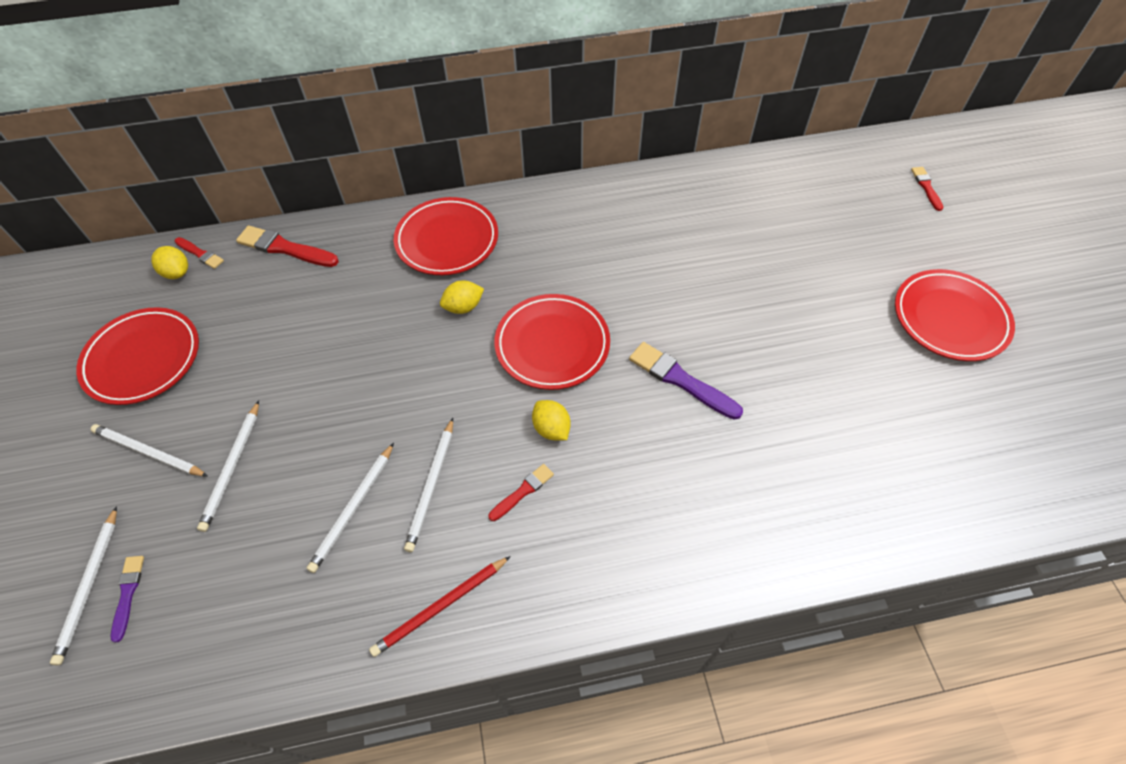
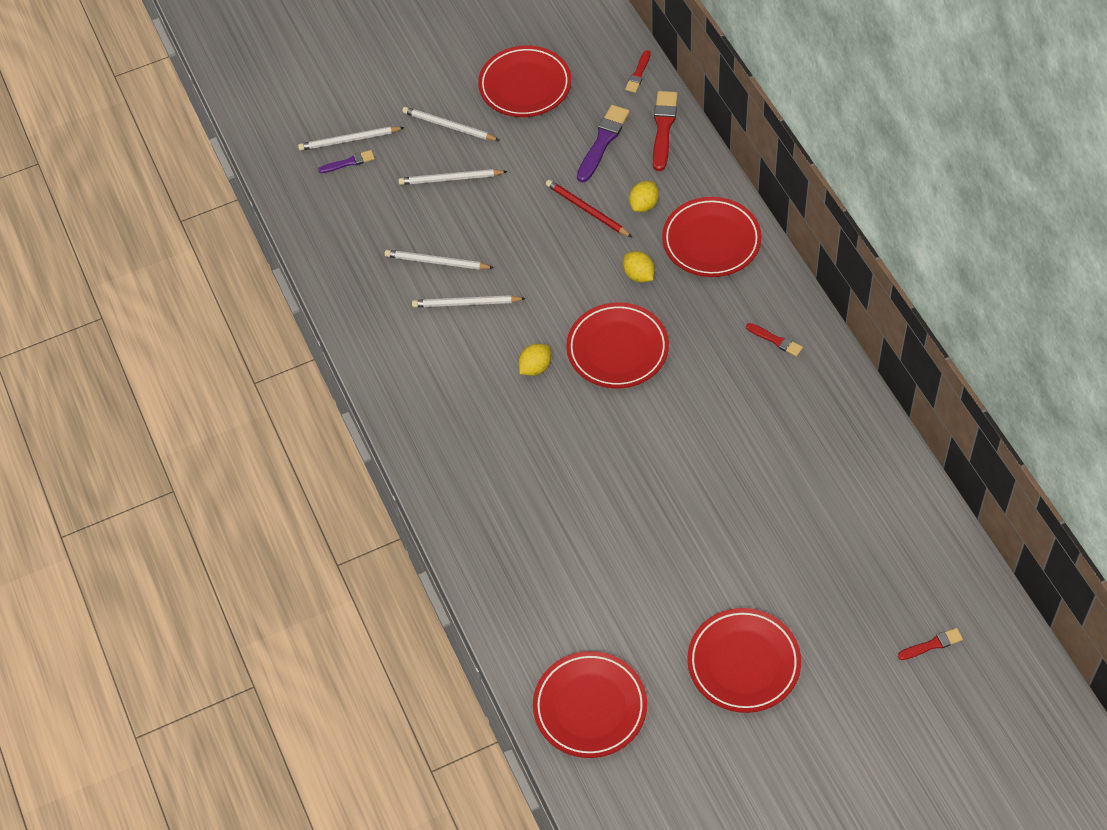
camera: 80 degrees right, 0 degrees up
(149, 452) = (449, 126): white pencil -> white pencil turned 75 degrees counterclockwise
(177, 272) = (614, 68): yellow lemon -> yellow lemon (644, 205)
(441, 606) = (379, 336): red pencil -> red pencil (587, 210)
(522, 491) = (476, 362): red brush -> red brush (775, 340)
(681, 380) = (608, 450): purple brush -> purple brush (602, 142)
(1011, 464) = (590, 707): none -> red plate

